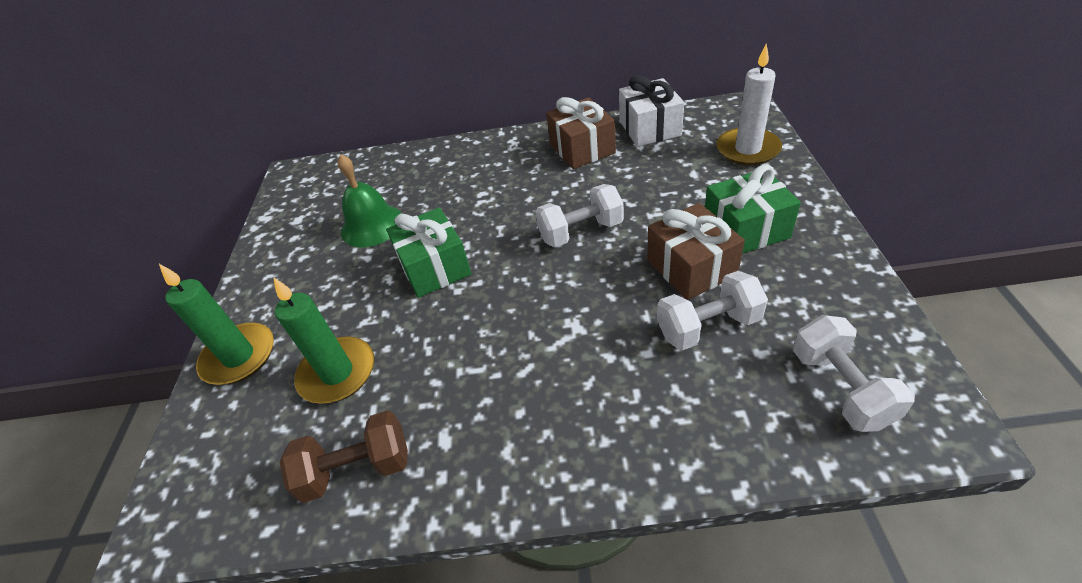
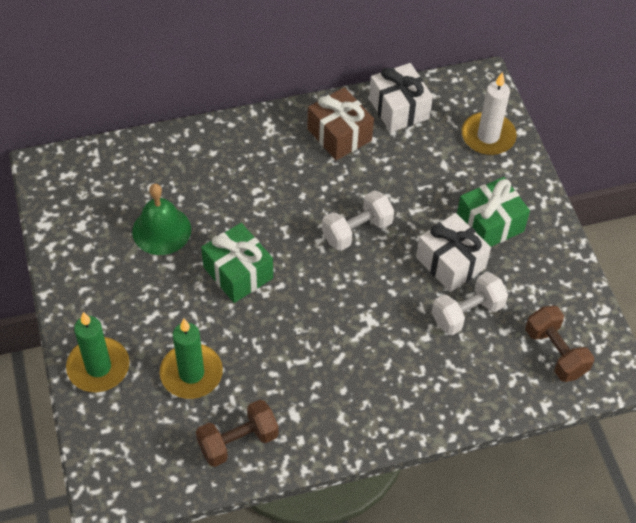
camera: 20 degrees left, 10 degrees up
(691, 267) = (450, 262): brown gift -> white gift
(841, 388) = (555, 353): white dumbbell -> brown dumbbell

